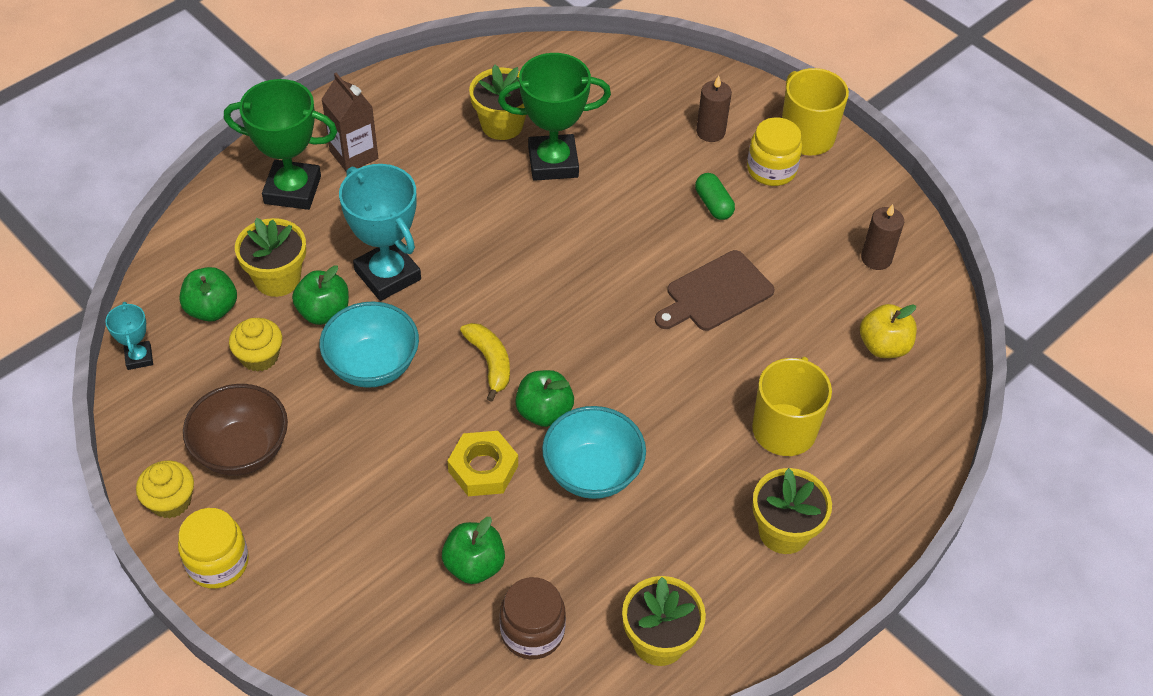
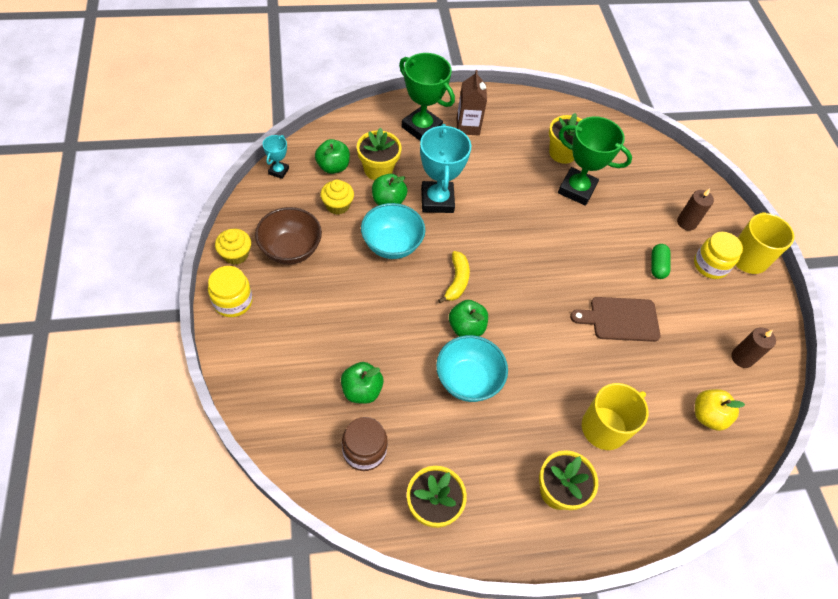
camera: 30 degrees right, 5 degrees up
(483, 468) = (408, 338): yellow nut -> none

